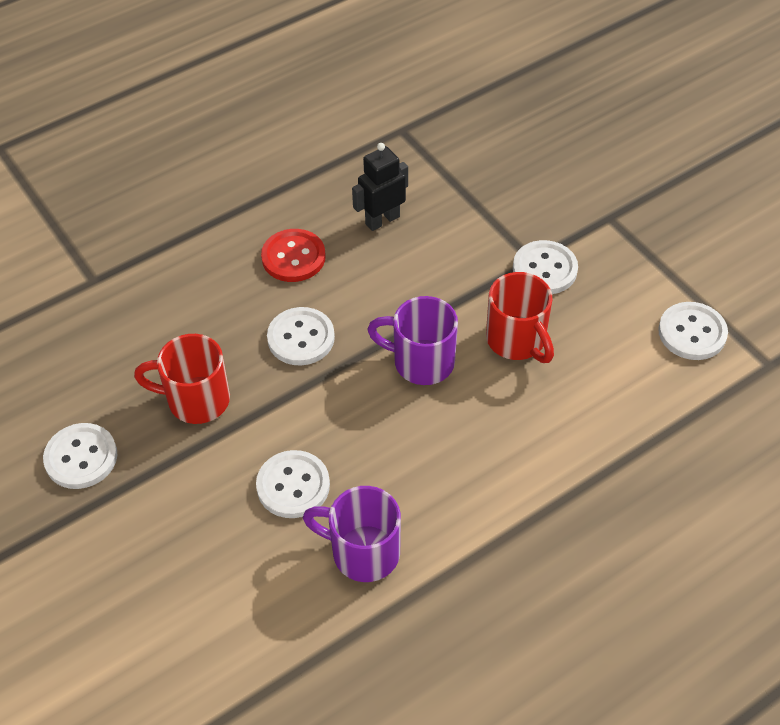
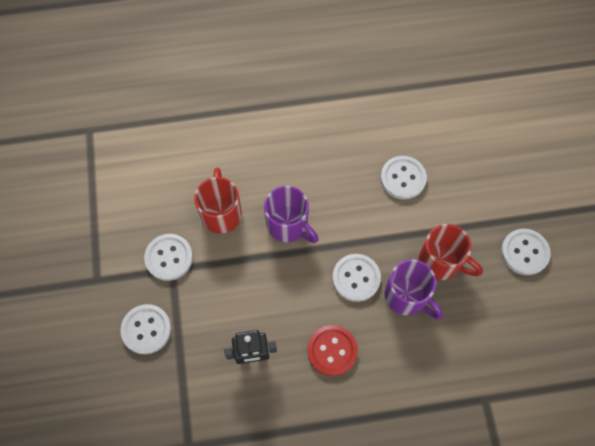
camera: 155 degrees left, 15 degrees up
(363, 552) = (380, 125): purple mug -> purple mug (407, 296)
(692, 333) = (114, 170): white button -> white button (146, 329)

